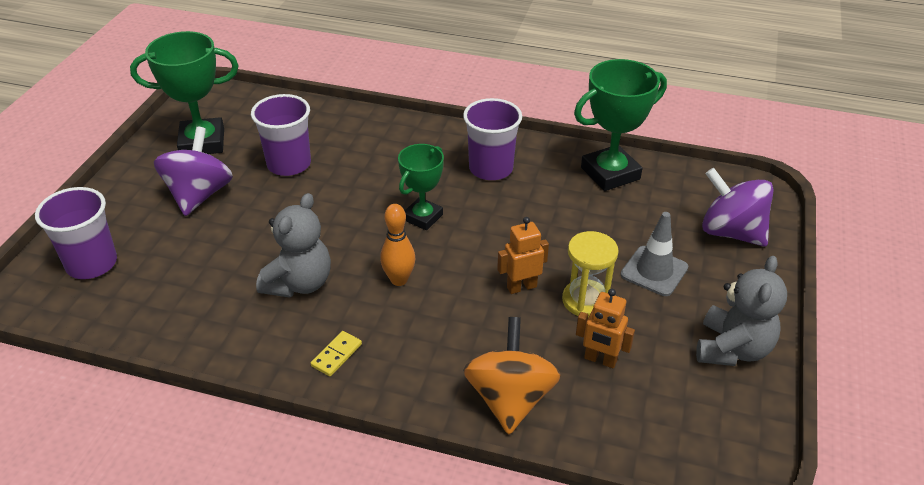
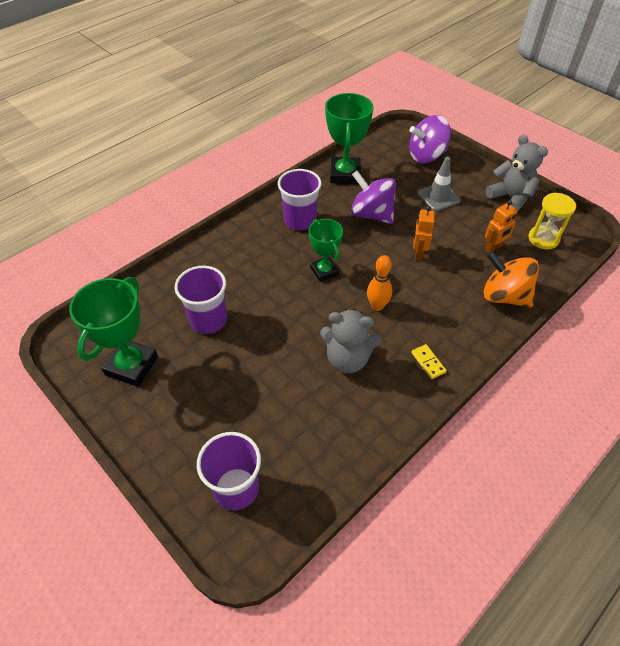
camera: 60 degrees left, 10 degrees up
(199, 195) = (202, 388): purple spinning top -> purple spinning top (371, 214)
(299, 283) = (348, 359): grey teddy bear -> grey teddy bear turned 135 degrees clockwise
(585, 300) = (445, 233): yellow hourglass -> yellow hourglass (543, 239)

